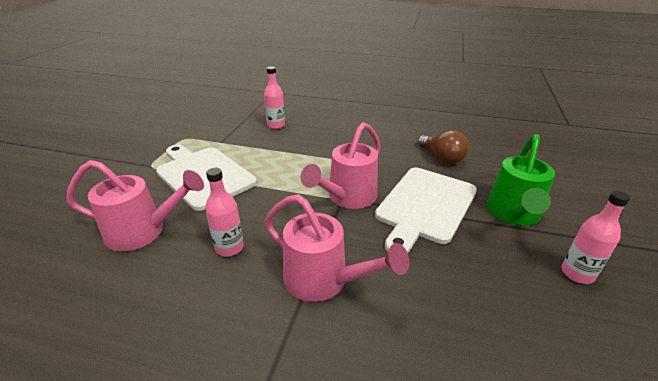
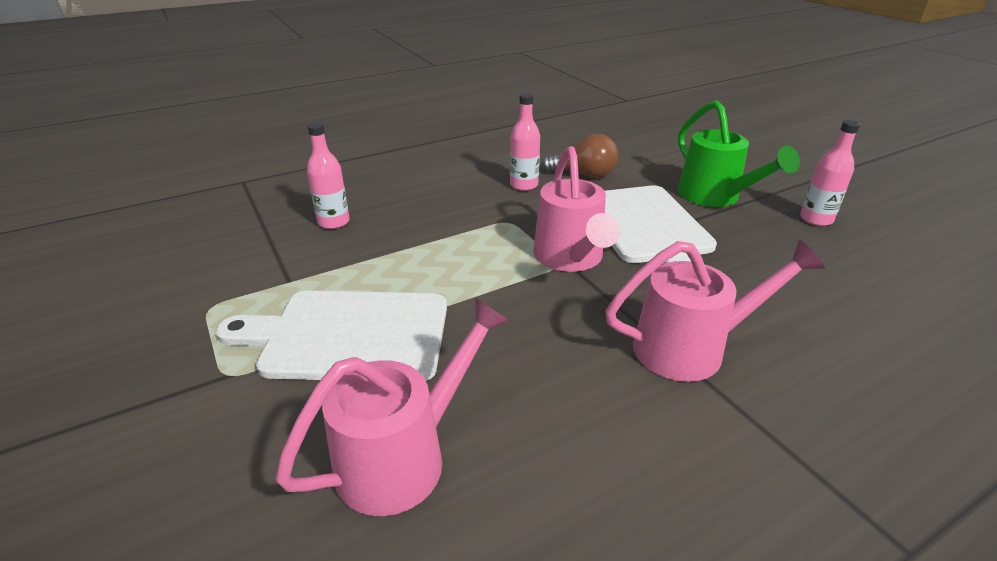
camera: 45 degrees left, 0 degrees up
(229, 248) = (550, 388): pink bottle -> pink bottle (524, 185)

